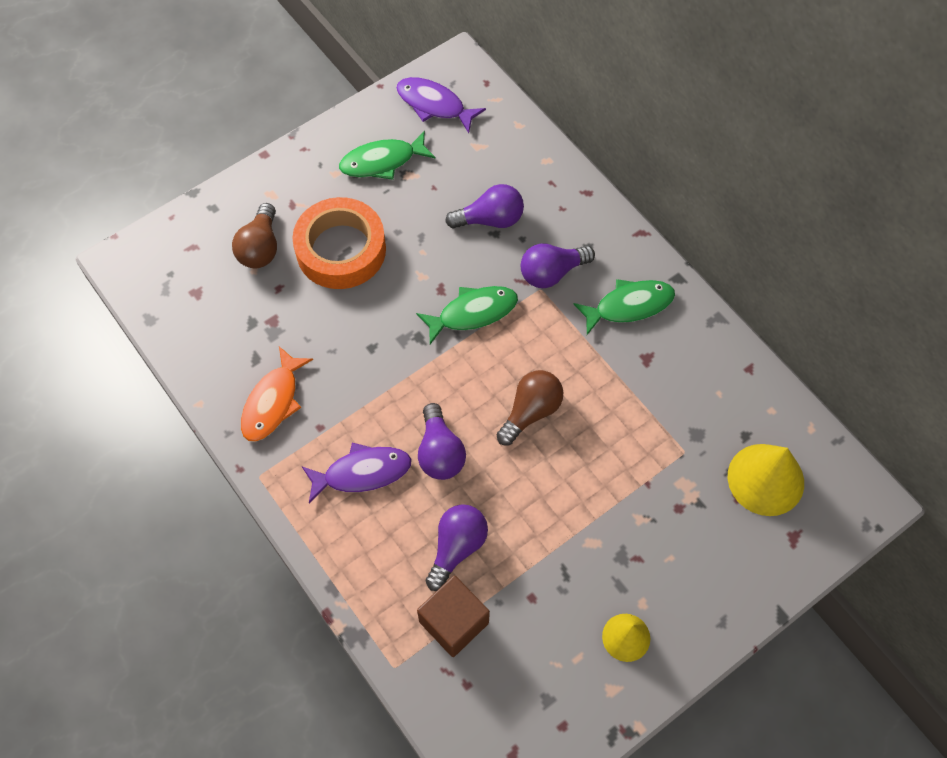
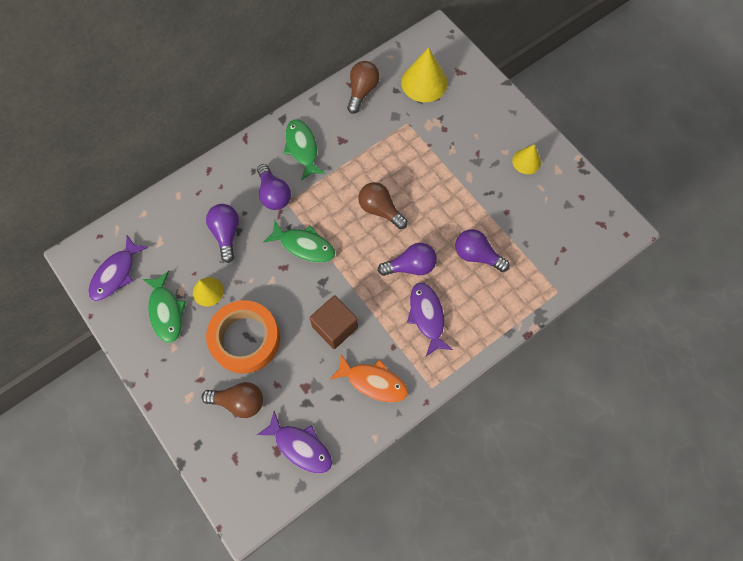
camera: 90 degrees left, 5 degrees up
(197, 317) = (300, 446): none -> purple fish
(408, 204) = (208, 291): none -> yellow cone
(454, 622) = (525, 256): brown cube -> brown cube (335, 327)
(473, 313) = (304, 245): green fish -> green fish turned 135 degrees clockwise
(738, 386) = (362, 91): none -> brown light bulb

